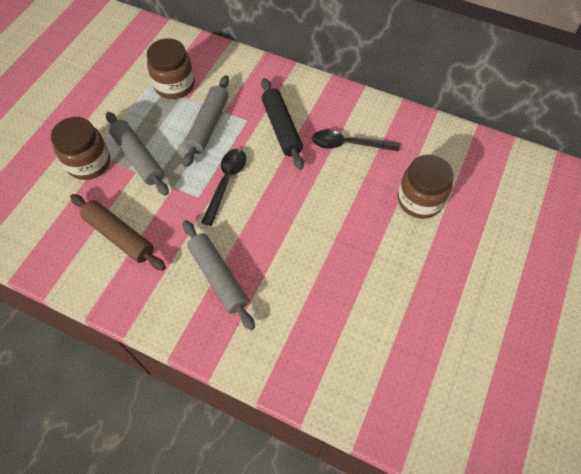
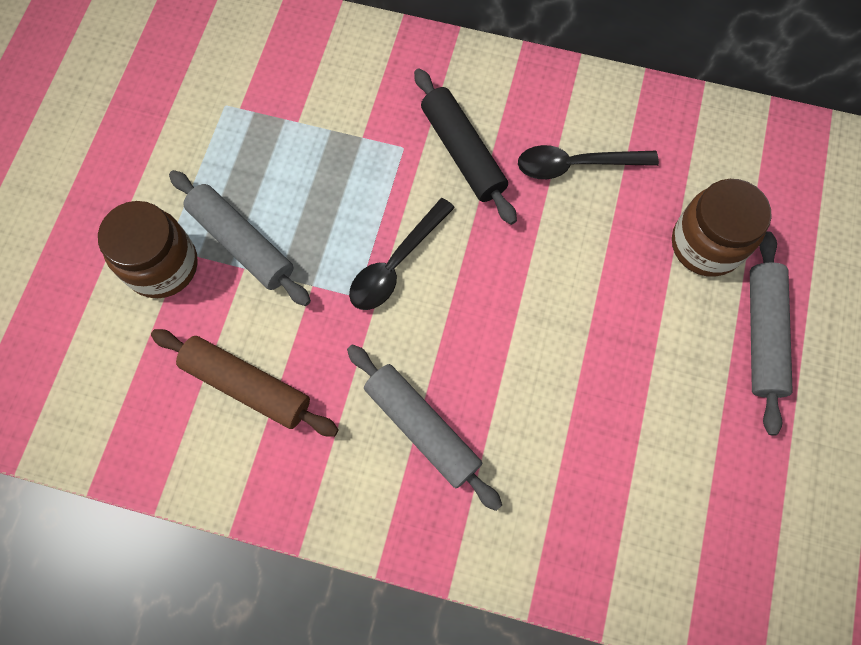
camera: 10 degrees left, 10 degrees up
(174, 85) = (268, 100): brown jar -> none
(208, 125) = (342, 166): grey rolling pin -> grey rolling pin (763, 335)
(226, 182) = (396, 264): black spoon -> black spoon turned 150 degrees counterclockwise

